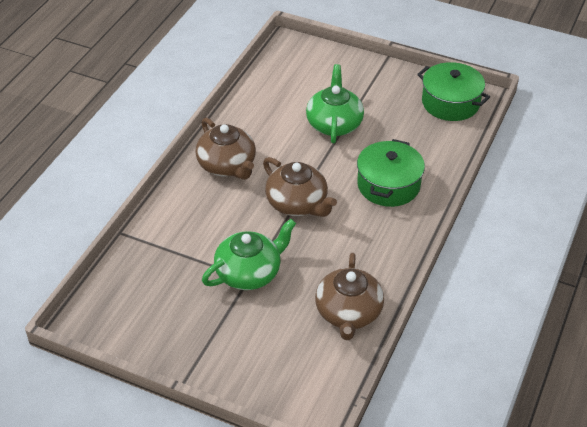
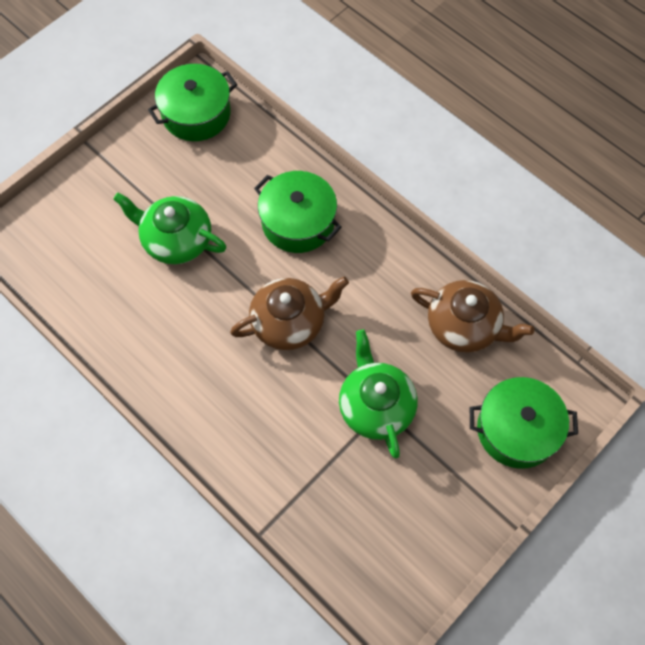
camera: 70 degrees left, 20 degrees up
(227, 165) = (195, 378): brown teapot -> none
(267, 371) = (517, 430): none -> green pot

